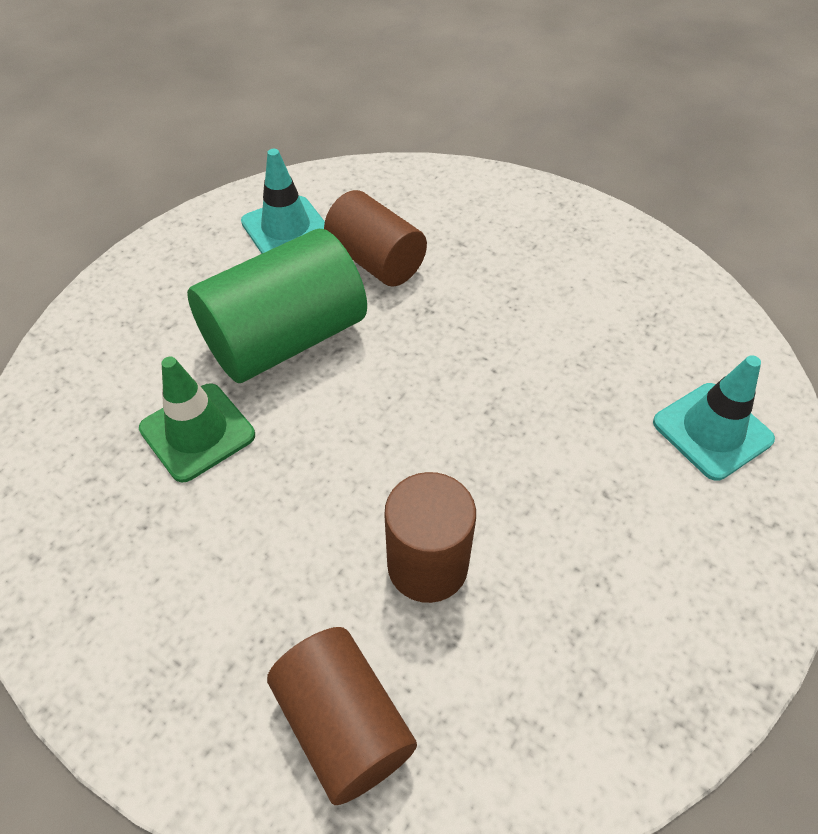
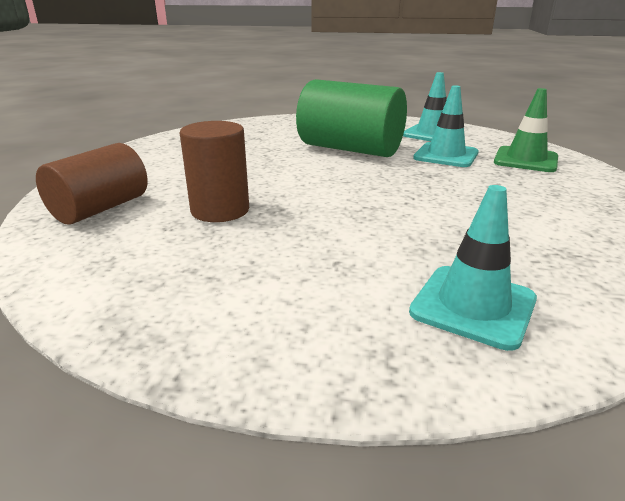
camera: 65 degrees right, 25 degrees down
(197, 432) = (266, 146): green traffic cone -> green traffic cone (525, 160)
(376, 261) = (446, 155): brown cylinder -> turquoise traffic cone

